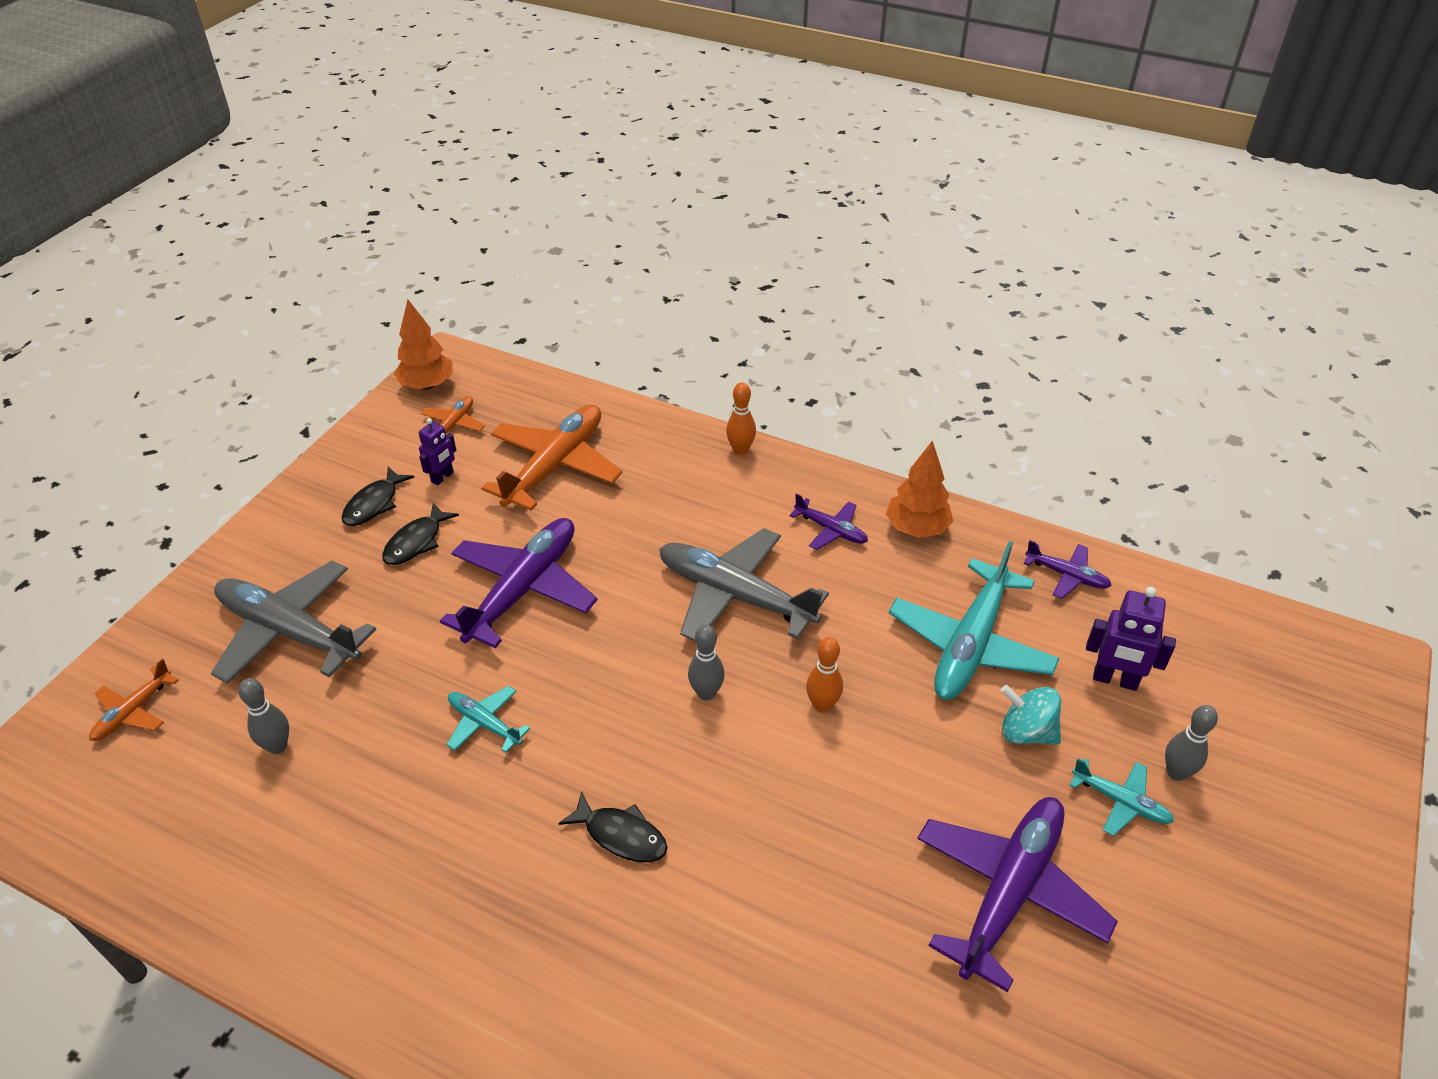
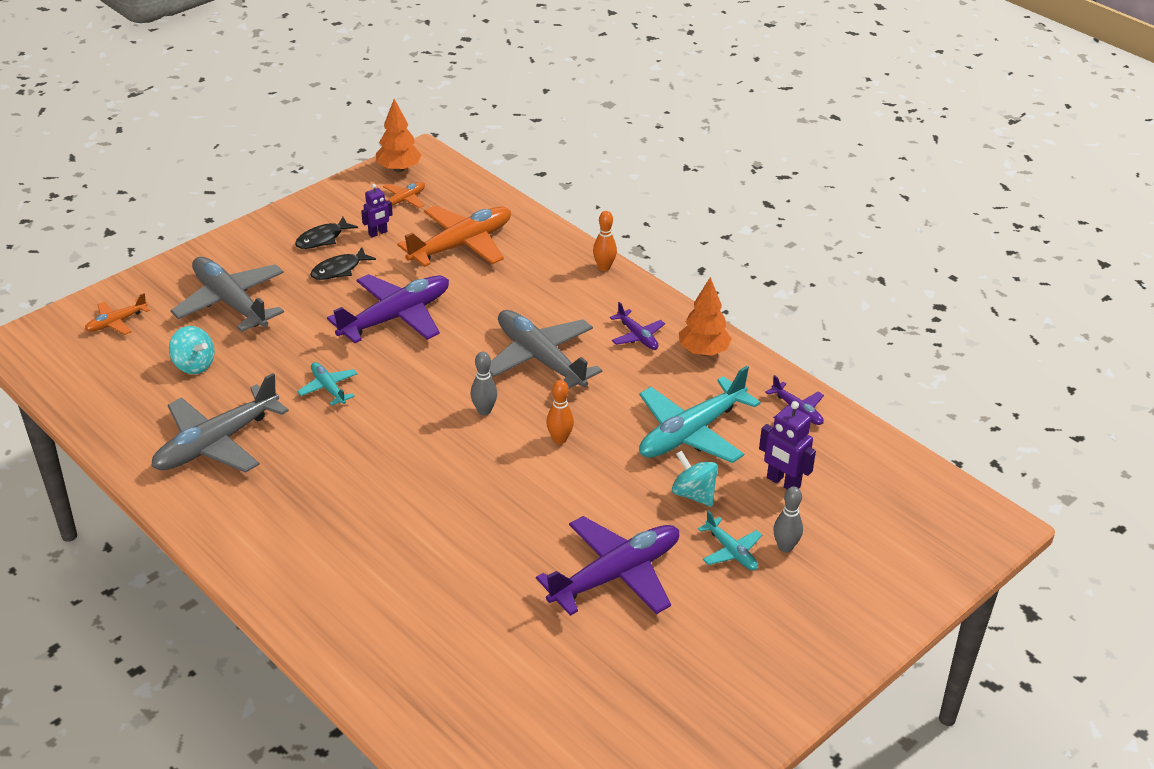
camera: 20 degrees right, 5 degrees down
(277, 746) = (194, 365): grey bowling pin -> turquoise spinning top
(366, 866) = (217, 443): none -> grey plane
(621, 835) = (381, 472): black fish -> none

